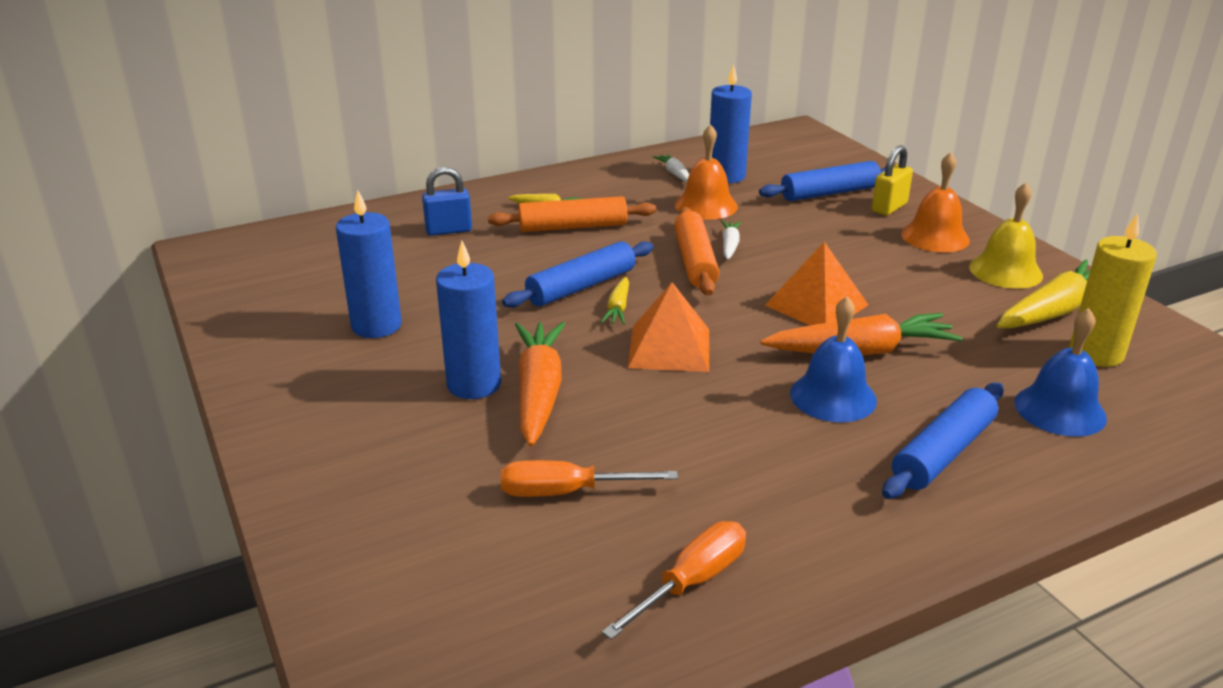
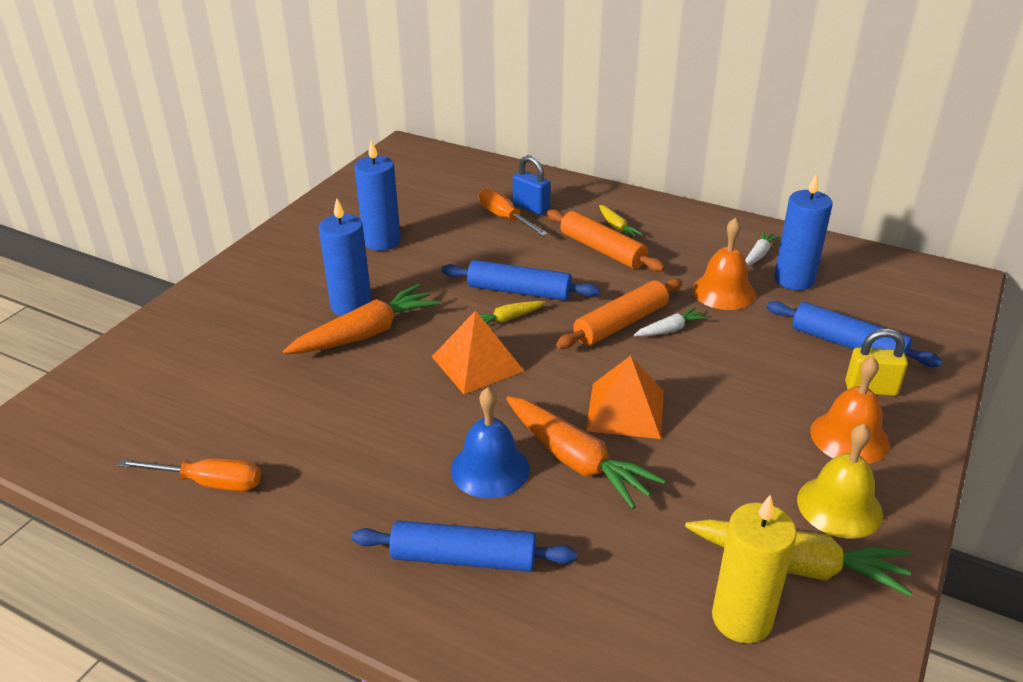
camera: 55 degrees right, 5 degrees up
(566, 492) = (265, 393): orange screwdriver -> orange screwdriver (505, 218)
(1060, 410) = (603, 617): blue bell -> none

